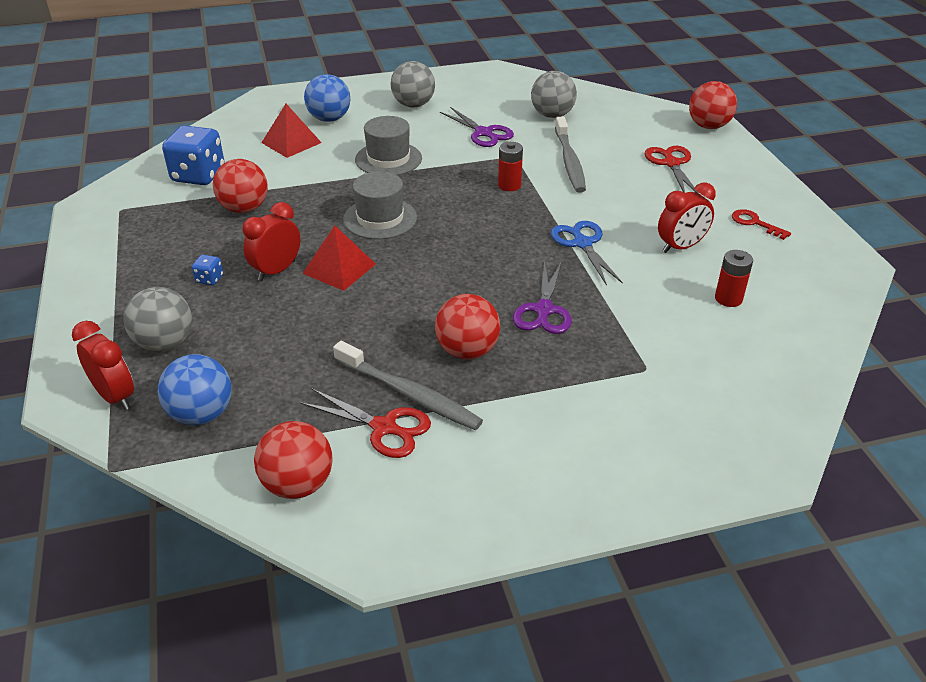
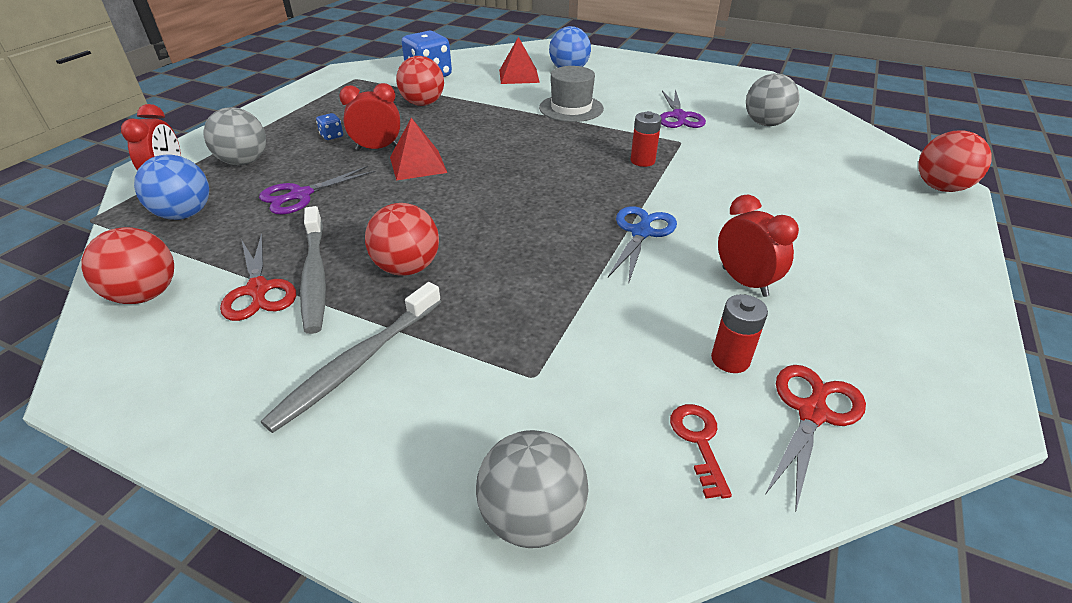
camera: 40 degrees right, 0 degrees up
(380, 218) = (500, 144): grey hat -> none
(413, 105) = (648, 80): grey ball -> grey ball (532, 516)
(543, 310) = (519, 269): purple scissors -> purple scissors (301, 195)
(569, 161) = (729, 163): grey toothbrush -> grey toothbrush (357, 363)
(671, 163) = (843, 204): red scissors -> red scissors (812, 413)
(680, 247) = (744, 282): red clock -> red clock turned 135 degrees counterclockwise
(755, 223) = (875, 300): red key -> red key (699, 441)

